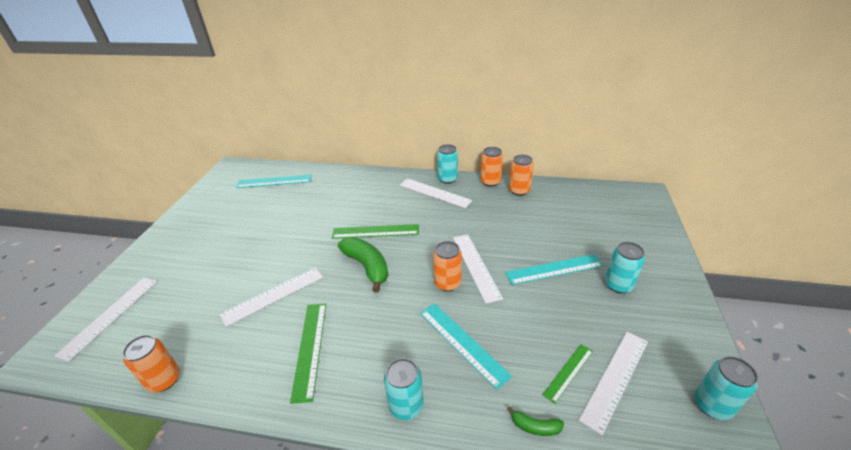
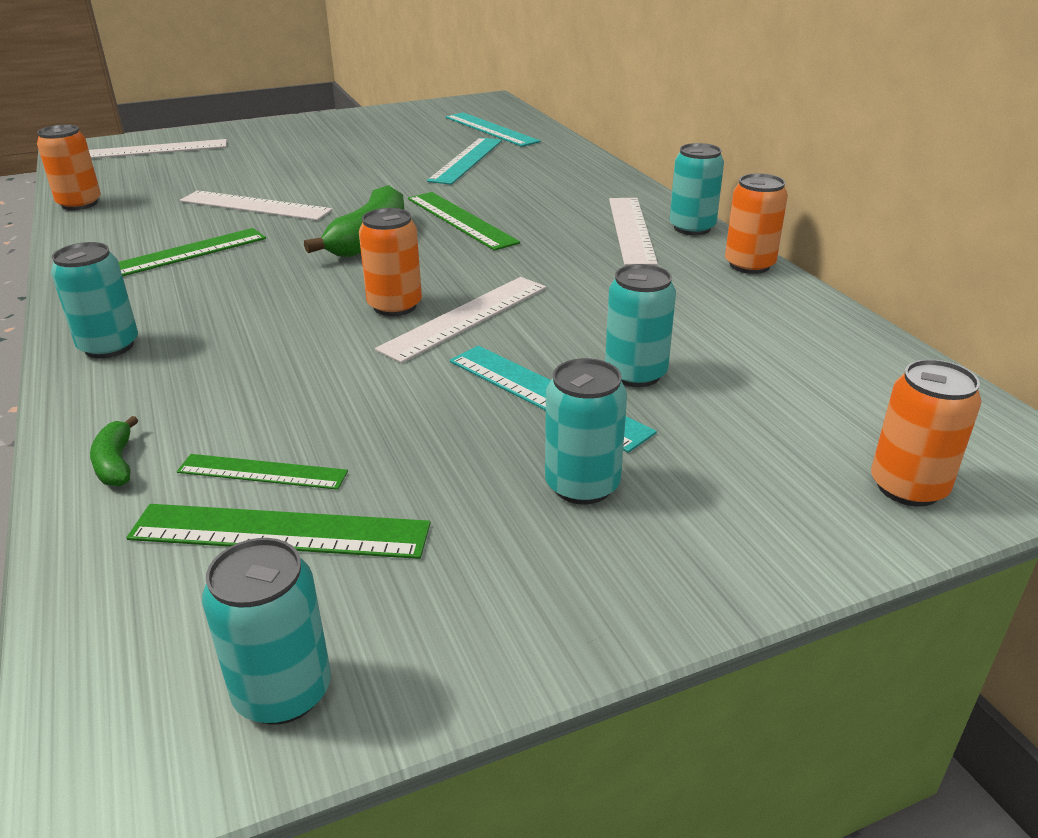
camera: 55 degrees right, 5 degrees down
(462, 343) = (263, 355): turquoise ruler -> turquoise ruler (466, 160)
(519, 190) = (767, 299): orange can -> orange can (908, 487)
(552, 242) = (635, 374): none -> turquoise can
(615, 378) = (280, 531): white ruler -> green ruler

